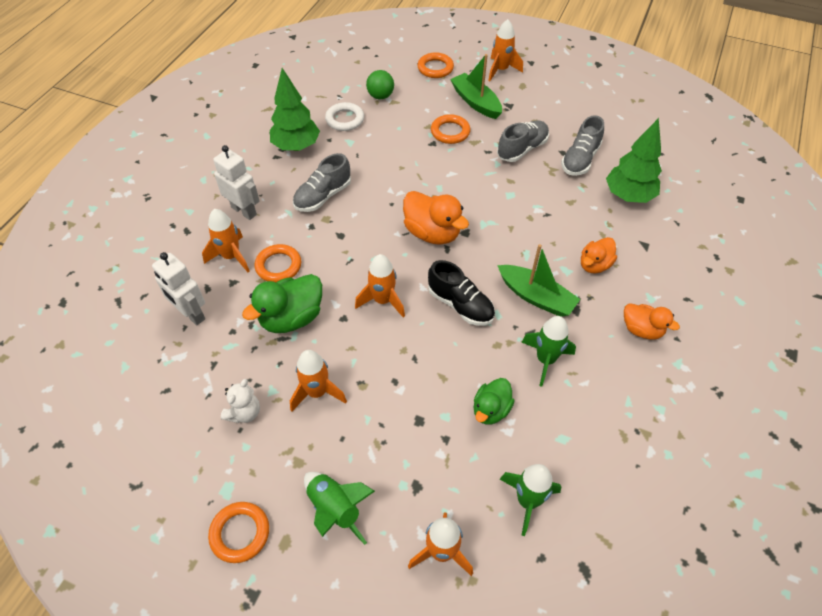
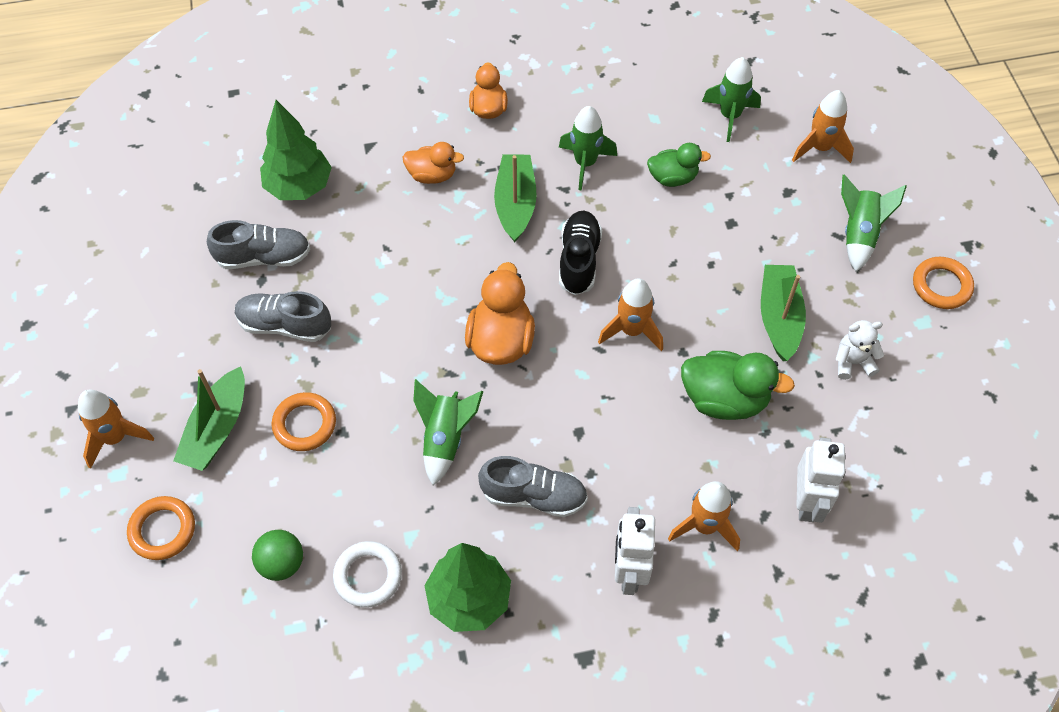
camera: 125 degrees left, 5 degrees up
(278, 266) = (674, 464): orange ring -> none
(317, 392) = (779, 318): orange rocket -> green boat
(390, 179) = (445, 439): none -> green rocket

